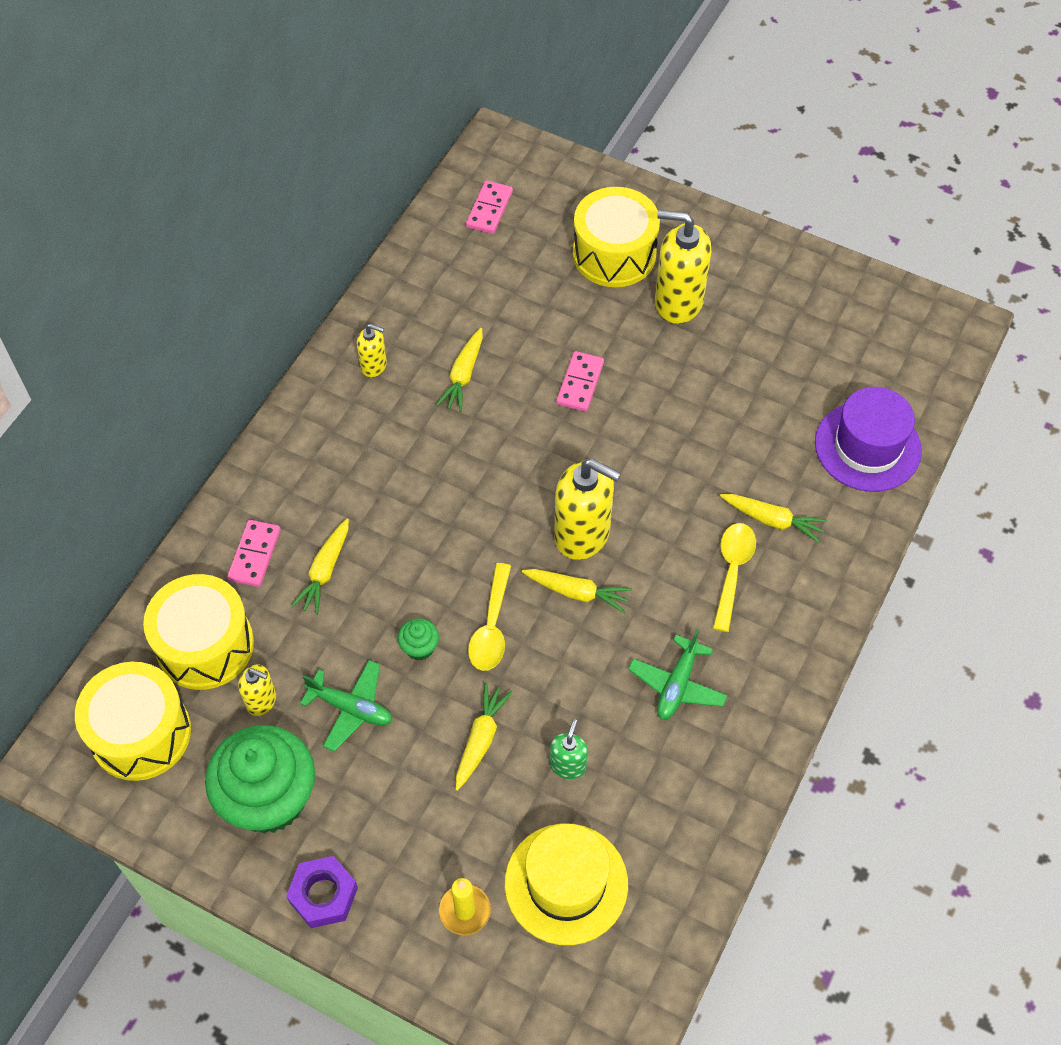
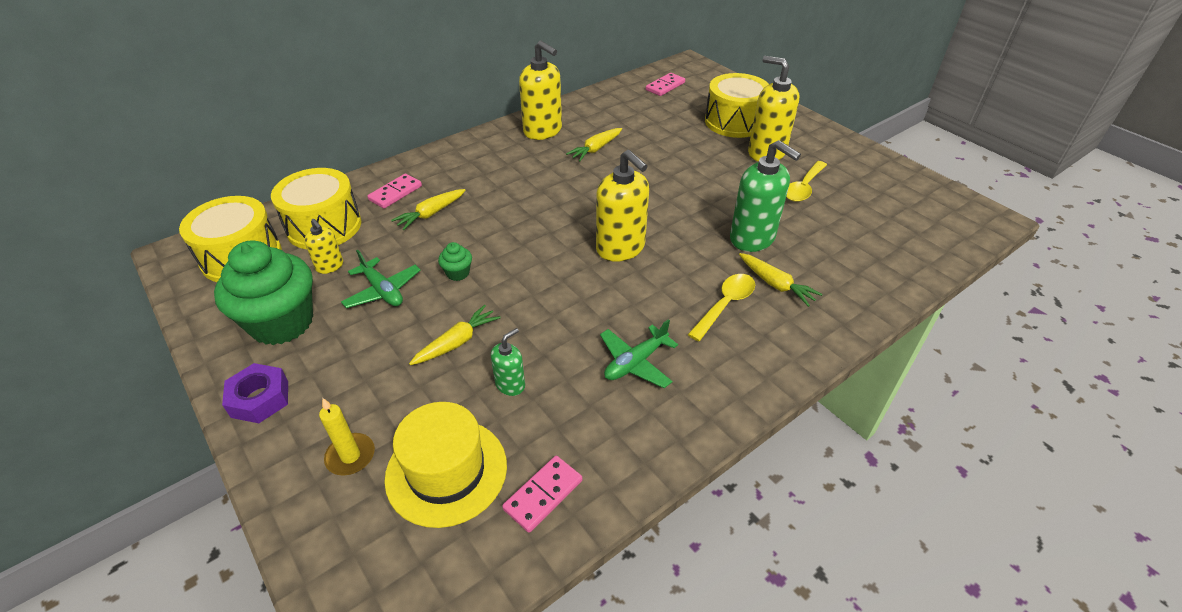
camera: 25 degrees right, 15 degrees down
(374, 365) = (543, 131): yellow soap dispenser -> yellow soap dispenser, size x1.94
(491, 627) = (517, 278): yellow spoon -> yellow spoon (803, 187)
(577, 592) = (594, 279): yellow carrot -> none
(580, 383) = (671, 172): pink domino -> pink domino (543, 495)
(721, 460) = (752, 238): none -> green soap dispenser
(867, 446) = (879, 265): purple hat -> none

